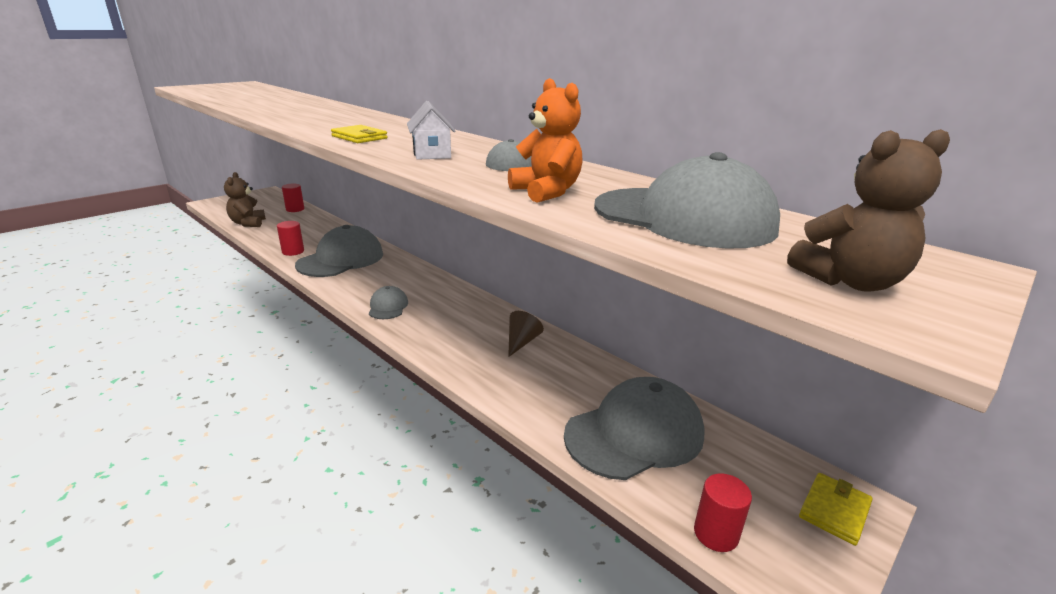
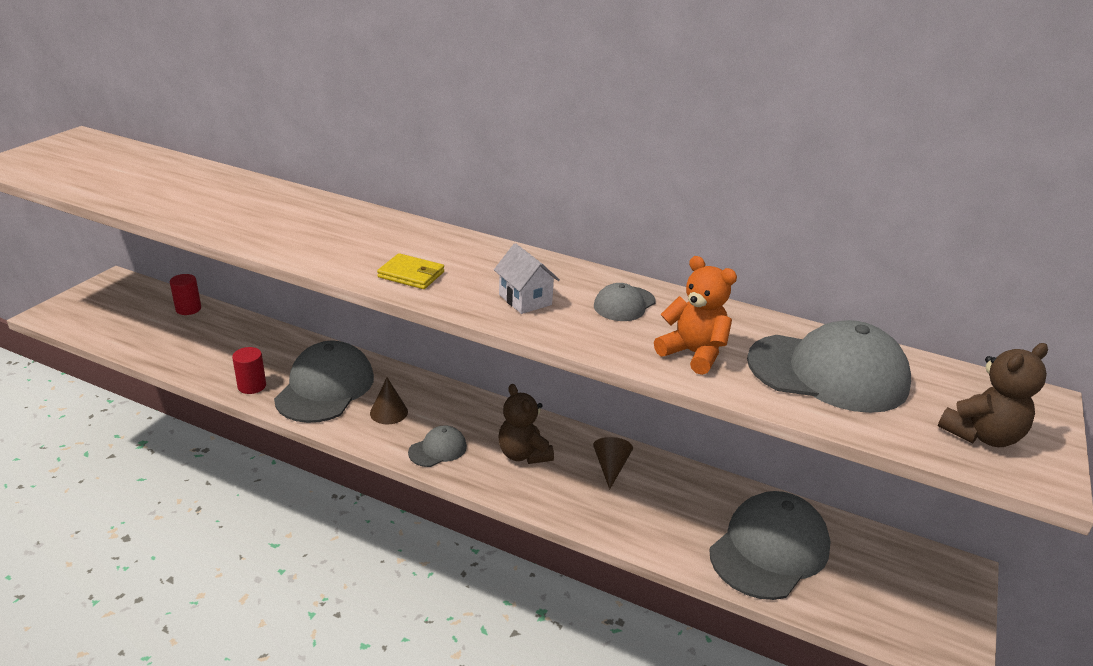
camera: 20 degrees left, 5 degrees up
(248, 223) = (144, 346): brown teddy bear -> brown teddy bear (523, 454)
(372, 279) = (389, 412): none -> brown cone
(388, 306) = (438, 449): grey cap -> grey cap turned 75 degrees clockwise
(716, 534) = (873, 626): red cylinder -> none
(834, 510) = (946, 582): yellow wallet -> none

